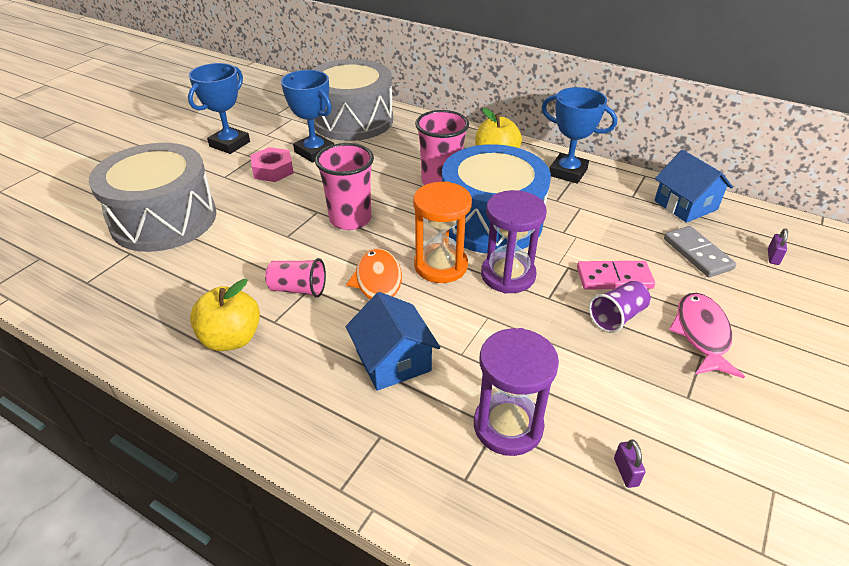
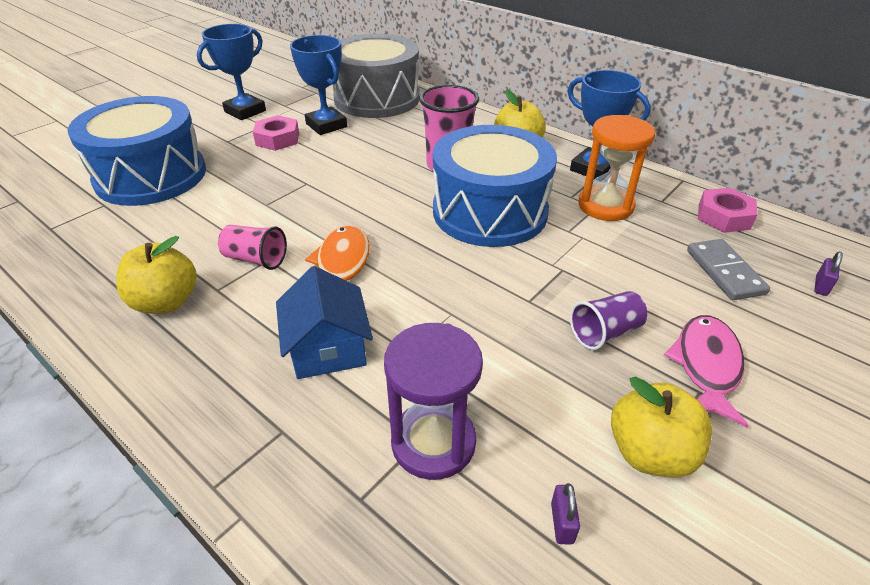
camera: 10 degrees right, 0 degrees up
(164, 219) = (151, 176): grey drum -> blue drum
(350, 219) = (337, 194): pink cup -> none
(440, 266) = (417, 252): orange hourglass -> orange hourglass (605, 206)
(508, 275) = (489, 270): purple hourglass -> none
(614, 278) = (614, 288): pink domino -> none
(676, 408) = (650, 452): none -> yellow apple
(685, 205) = (723, 216): blue house -> pink nut

